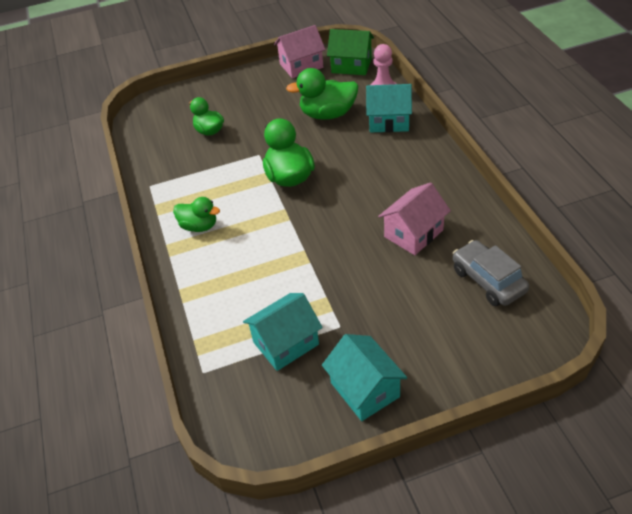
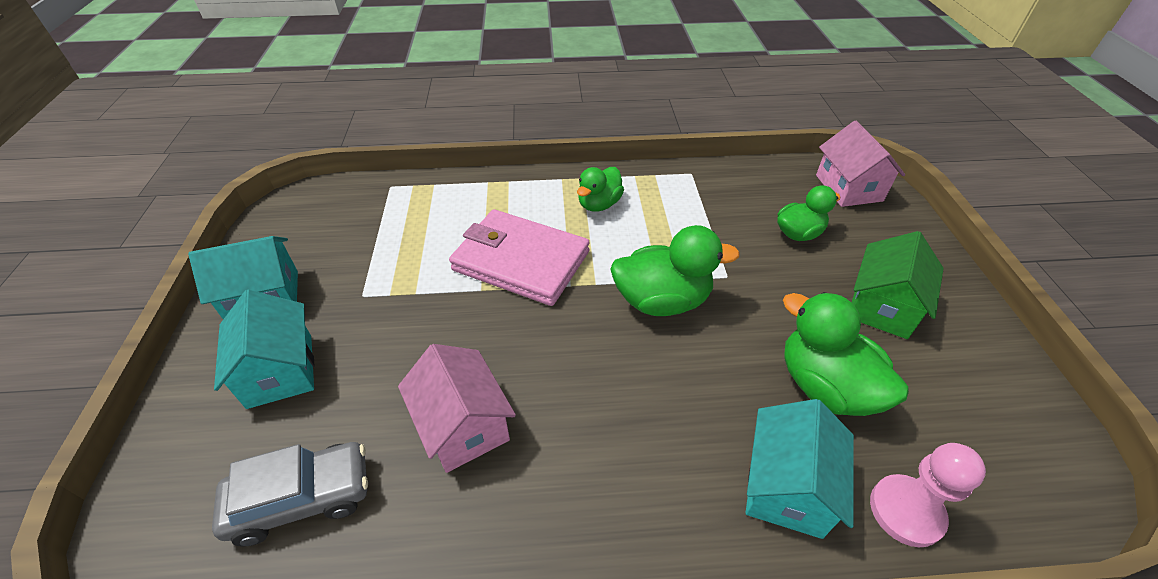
camera: 100 degrees right, 0 degrees up
(275, 250) = (520, 261): none -> pink wallet
(286, 343) = (376, 246): turquoise house -> turquoise house (280, 370)
(301, 66) = (1005, 381): pink house -> pink house (848, 188)
(328, 114) = (825, 387): green duck -> green duck turned 45 degrees counterclockwise
(351, 65) = (1017, 475): green house -> green house (882, 306)

